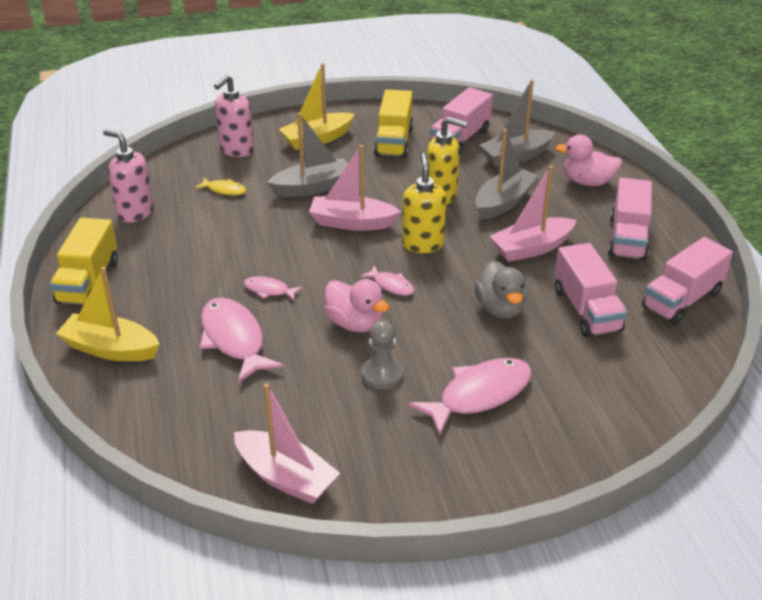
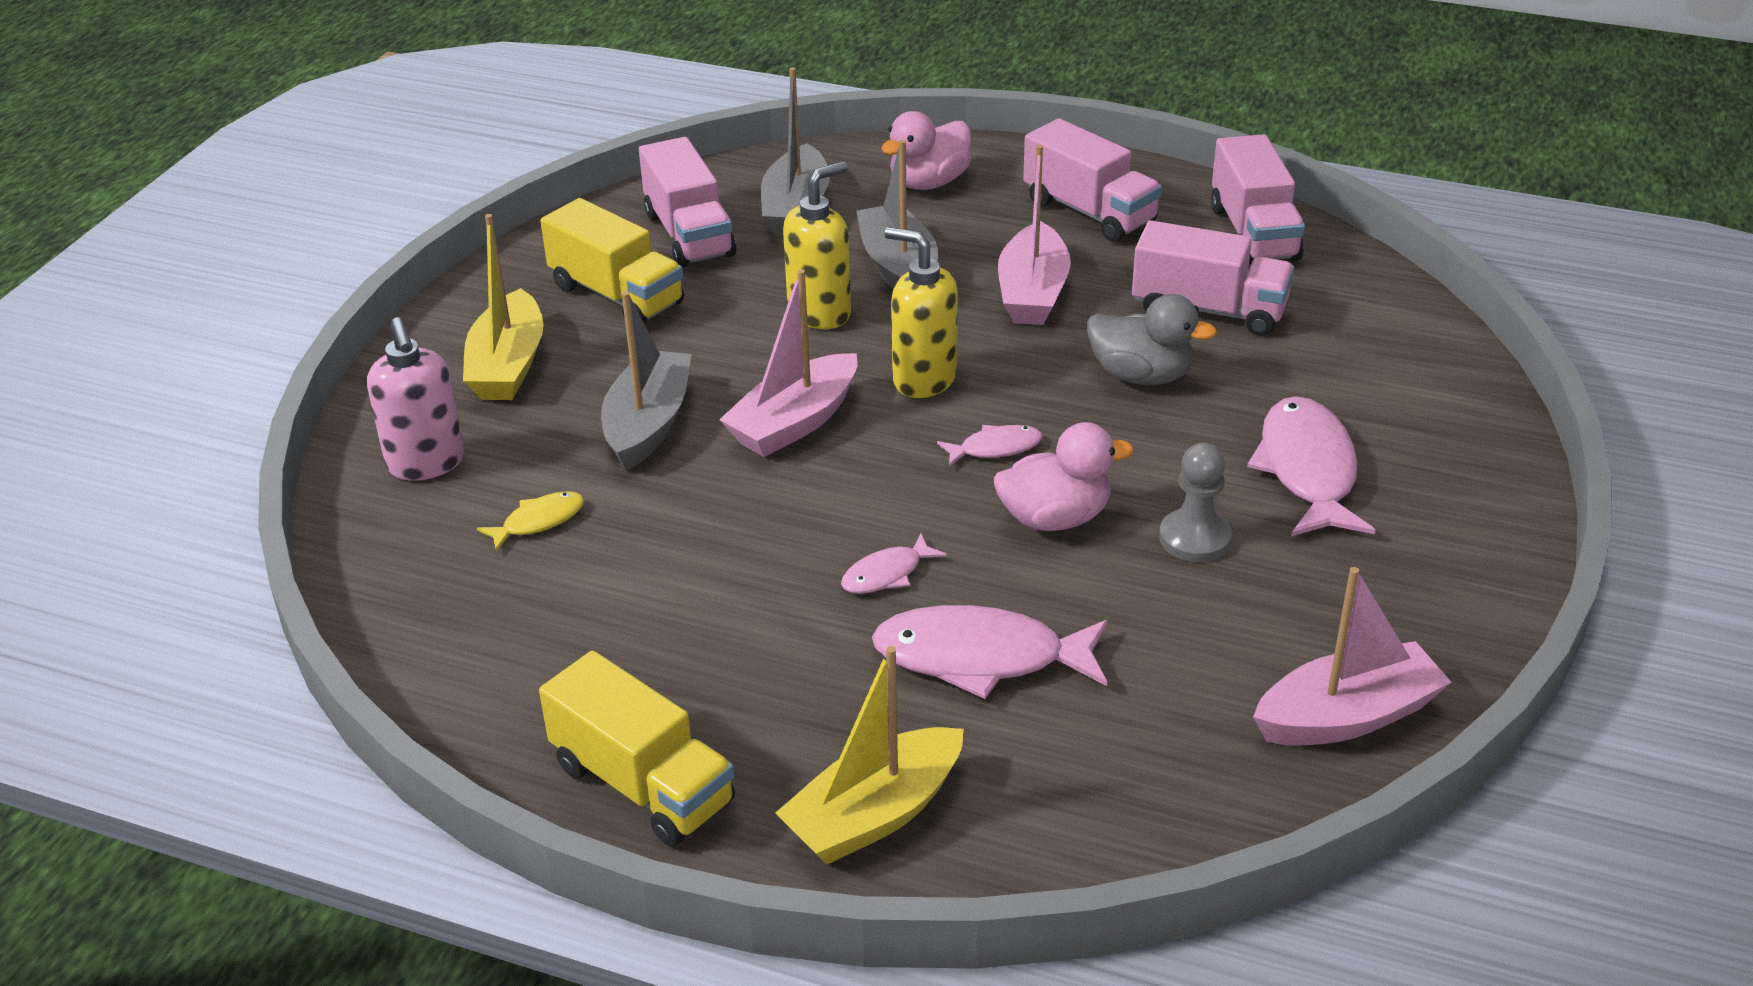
camera: 55 degrees left, 0 degrees up
(135, 213) = (483, 654): pink soap dispenser -> none

